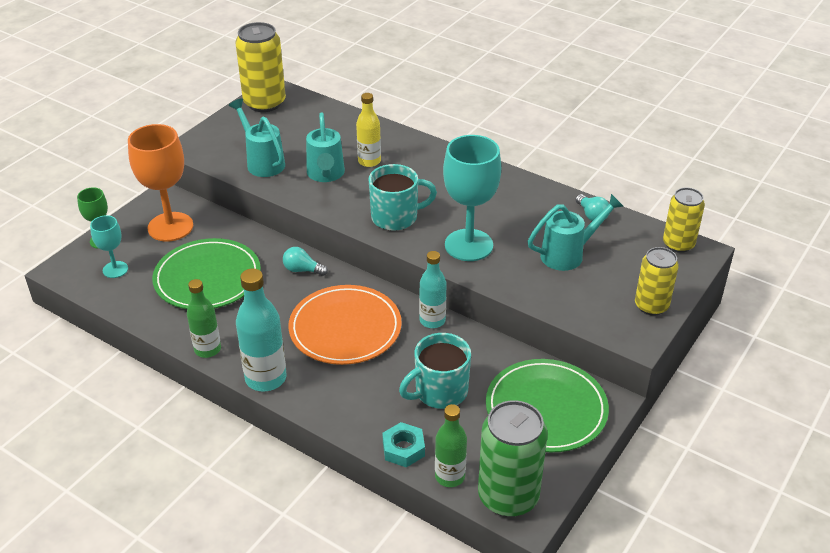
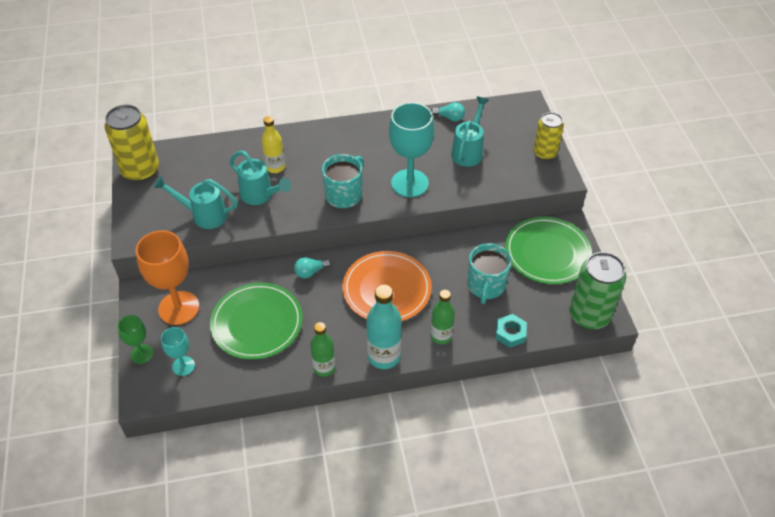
camera: 45 degrees left, 10 degrees up
(432, 320) = (427, 247): turquoise bottle -> none
(450, 476) = (551, 328): green bottle -> green bottle (441, 336)
(678, 244) = (513, 106): yellow can -> none

